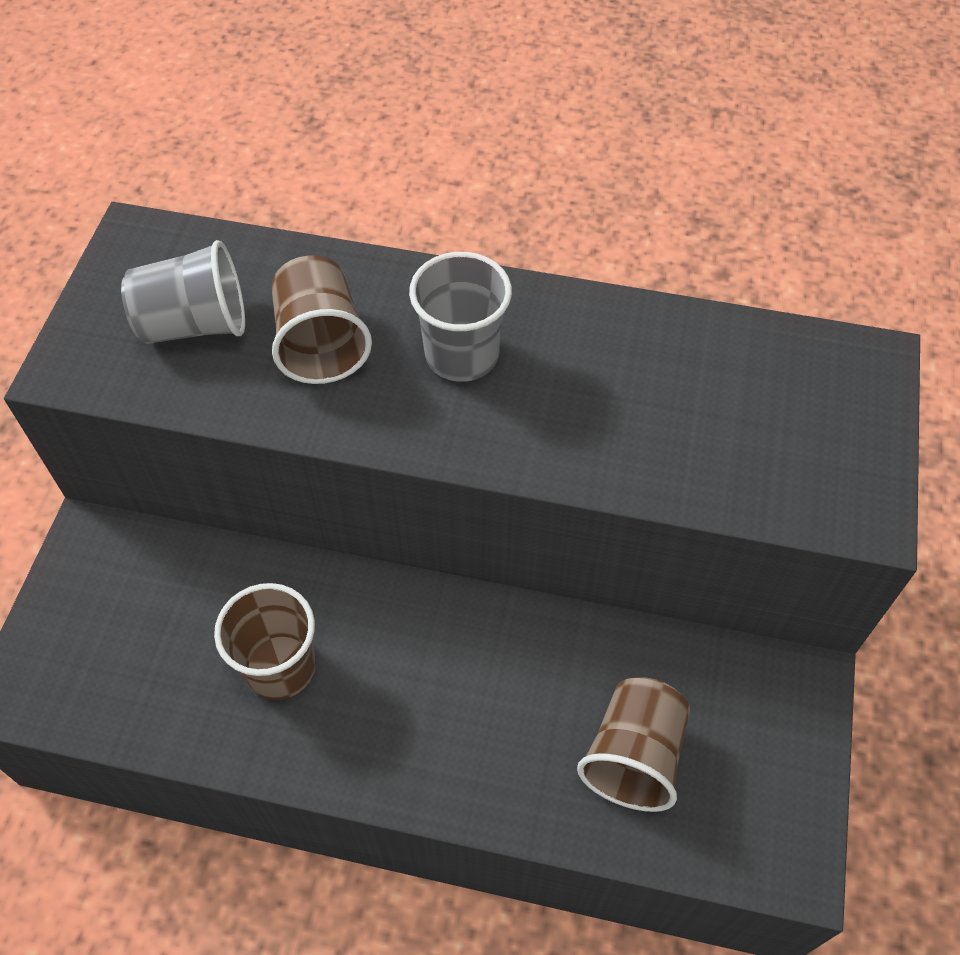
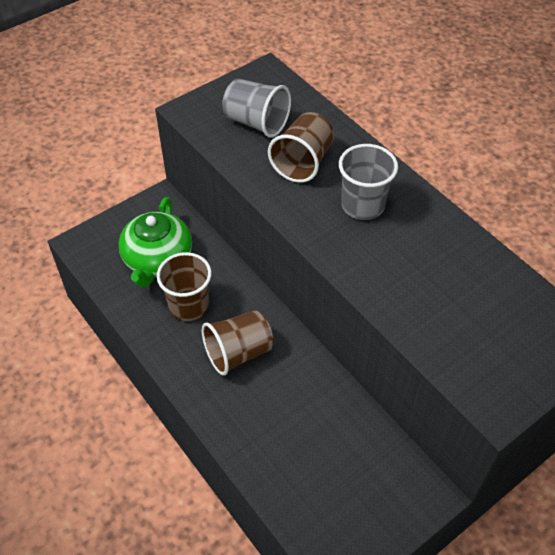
camera: 40 degrees right, 5 degrees down
(168, 631) = (157, 259): none -> green teapot
(633, 756) = (309, 459): brown cup -> brown cup (238, 352)

